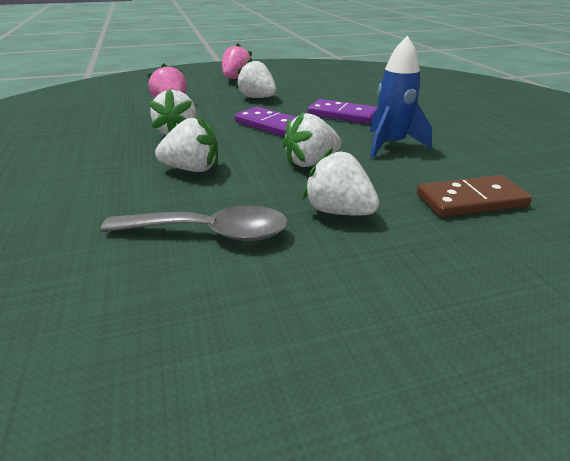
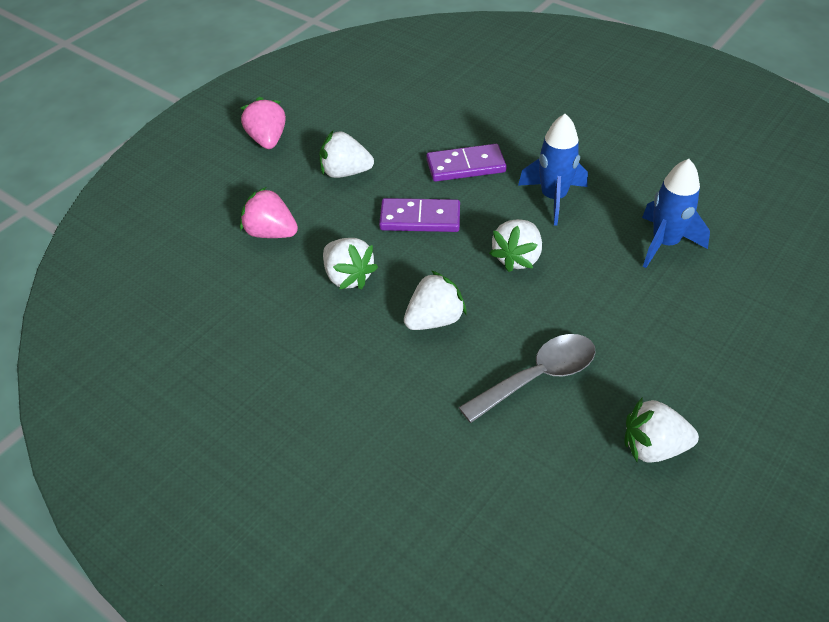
camera: 35 degrees left, 15 degrees up
(338, 211) = (595, 305): white strawberry -> white strawberry (653, 447)
(471, 200) = (665, 243): brown domino -> blue rocket

